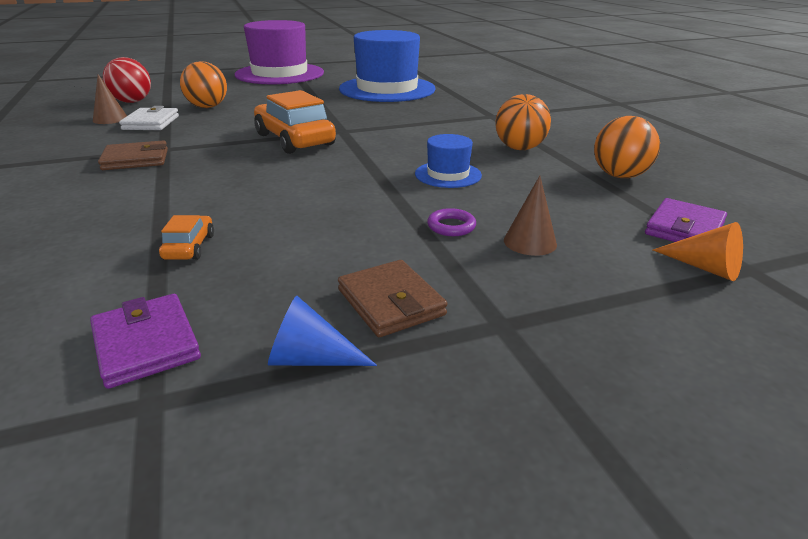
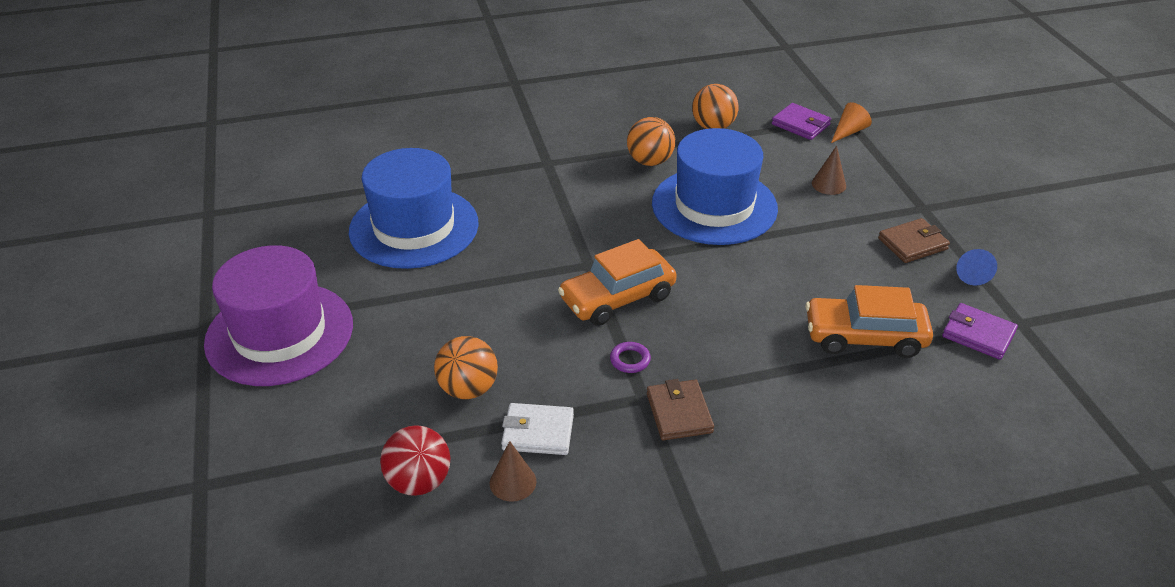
camera: 85 degrees left, 10 degrees up
(146, 344) = (978, 334): purple wallet -> purple wallet turned 60 degrees clockwise
(189, 247) = (864, 337): orange car -> orange car, size x2.14
(448, 174) = (714, 206): blue hat -> blue hat, size x2.21
(451, 226) = (811, 213): purple ring -> purple ring (630, 360)

